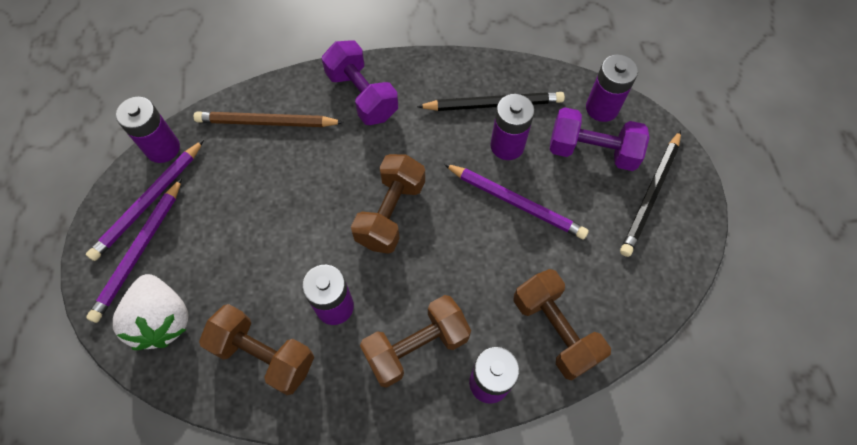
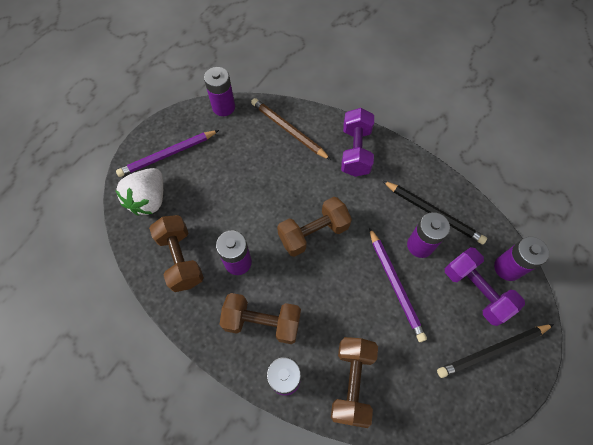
camera: 40 degrees right, 0 degrees up
(149, 202) = (193, 131): purple pencil -> none

